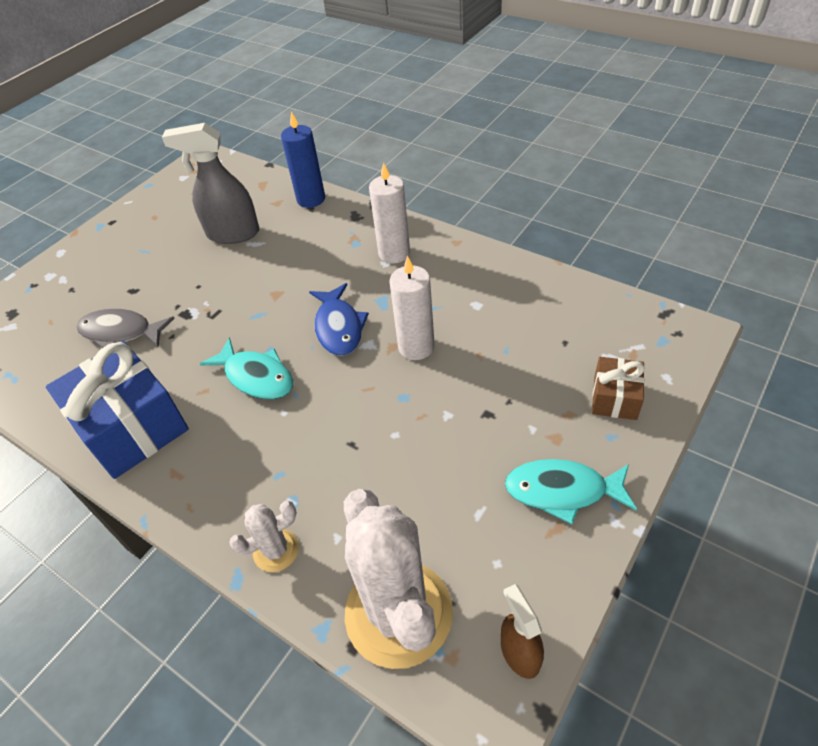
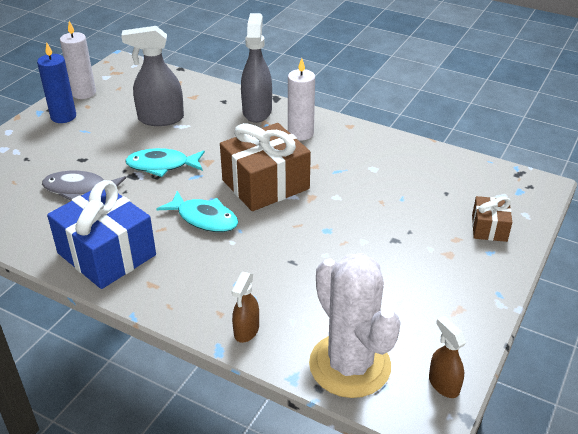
camera: 10 degrees left, 10 degrees down
(276, 550) = (246, 331): white cactus -> brown spray bottle
(311, 199) = (222, 94): blue candle -> blue candle (63, 116)
(339, 327) = (265, 184): blue fish -> brown gift
(347, 222) = (257, 111): none -> grey spray bottle
(416, 347) = (331, 197): white candle -> white candle (83, 93)
(562, 491) = (459, 287): turquoise fish -> turquoise fish (162, 165)

